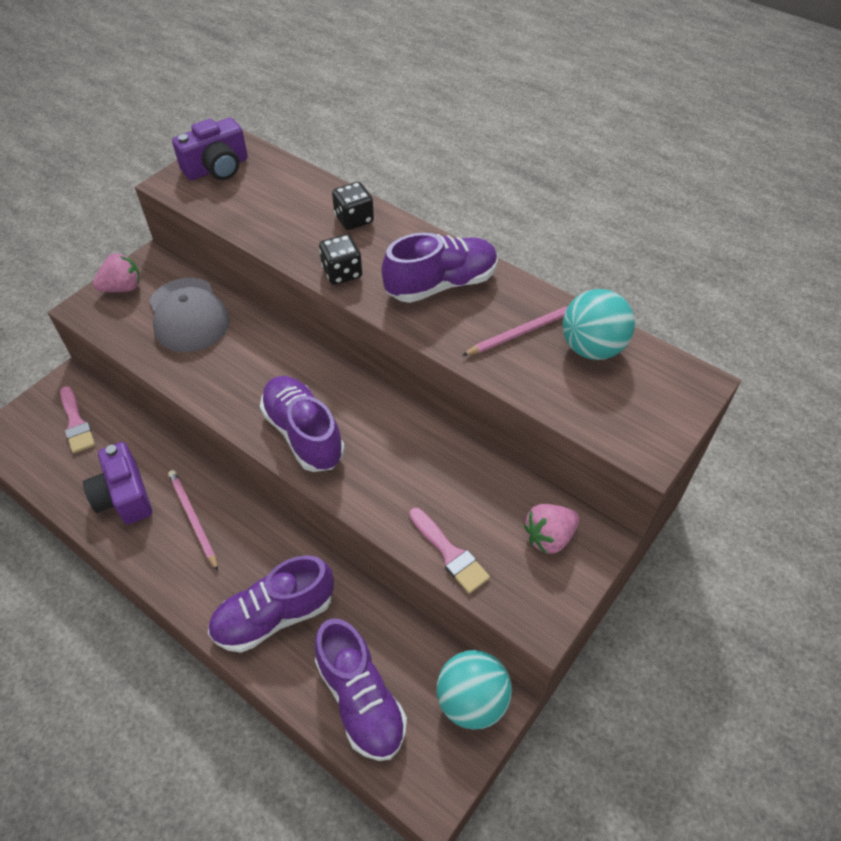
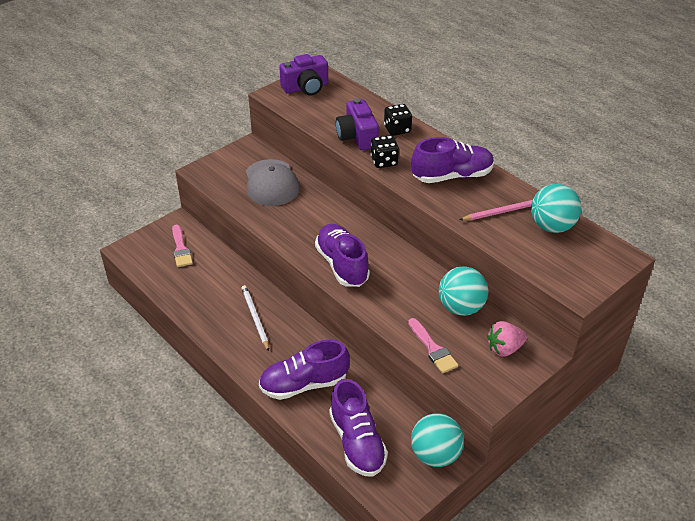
camera: 10 degrees right, 10 degrees down
(123, 288) = (228, 161): pink strawberry -> none
(124, 496) = (209, 298): purple camera -> purple camera (357, 137)
(193, 519) = (255, 318): pink pencil -> white pencil
(479, 479) = (461, 307): none -> turquoise ball

